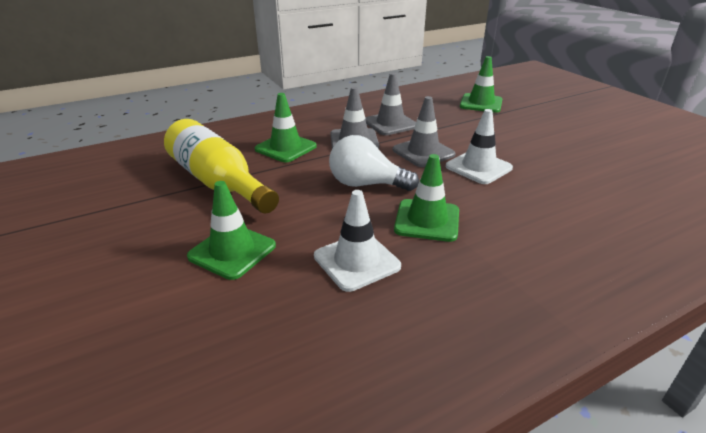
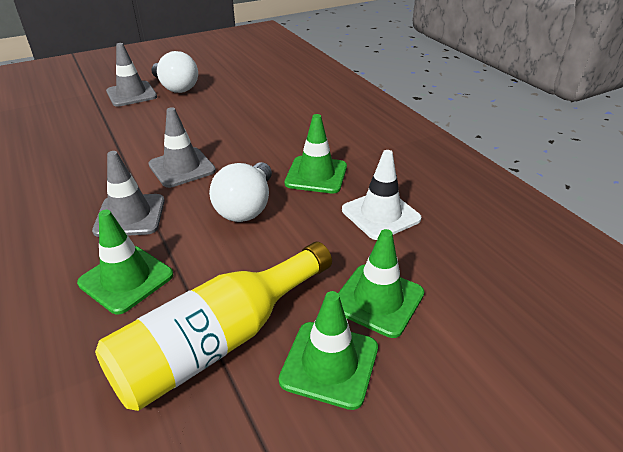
camera: 90 degrees left, 5 degrees up
(390, 124) = (91, 186): grey traffic cone -> grey traffic cone (131, 94)
(478, 167) = (224, 140): white traffic cone -> none
(481, 103) = (69, 121): green traffic cone -> green traffic cone (329, 364)
(577, 135) = (176, 88): none -> white light bulb

